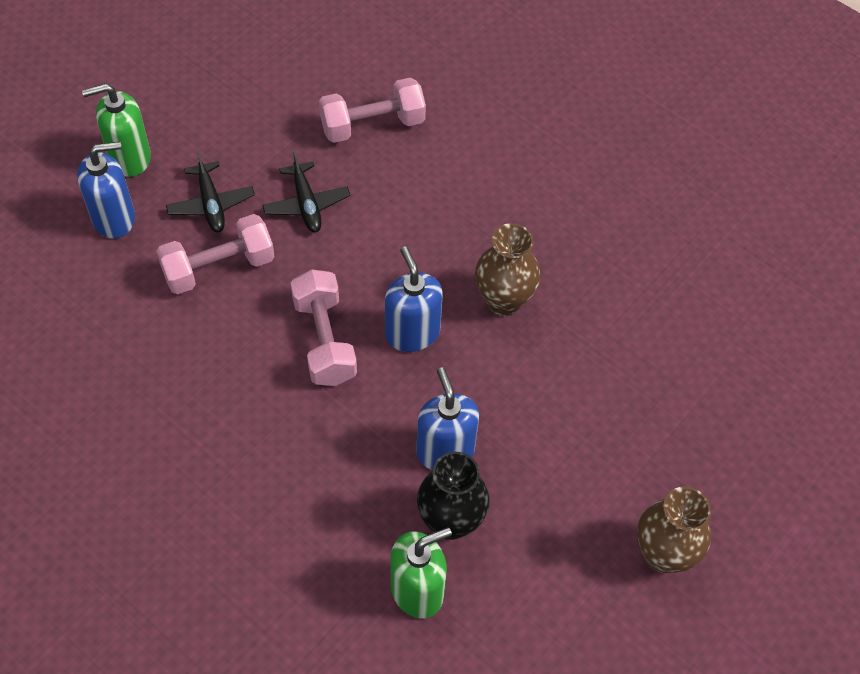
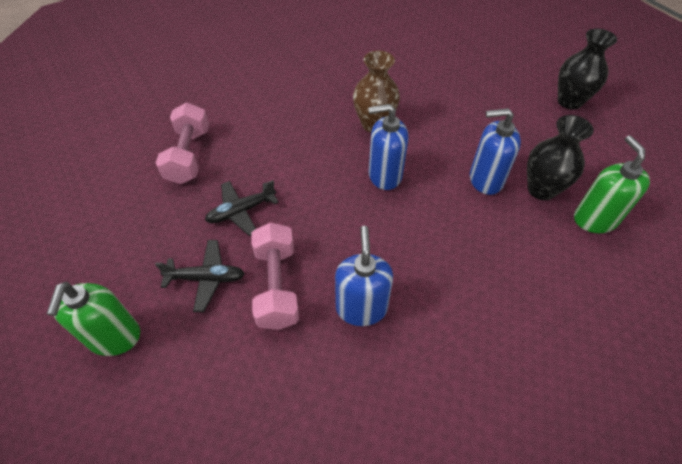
camera: 70 degrees left, 5 degrees down
(114, 218) = (179, 365): blue soap dispenser -> blue soap dispenser (361, 308)
(306, 204) = (241, 211): black plane -> black plane turned 150 degrees clockwise
(324, 340) = (375, 227): pink dumbbell -> none
(663, 554) = (569, 101): brown vase -> black vase

